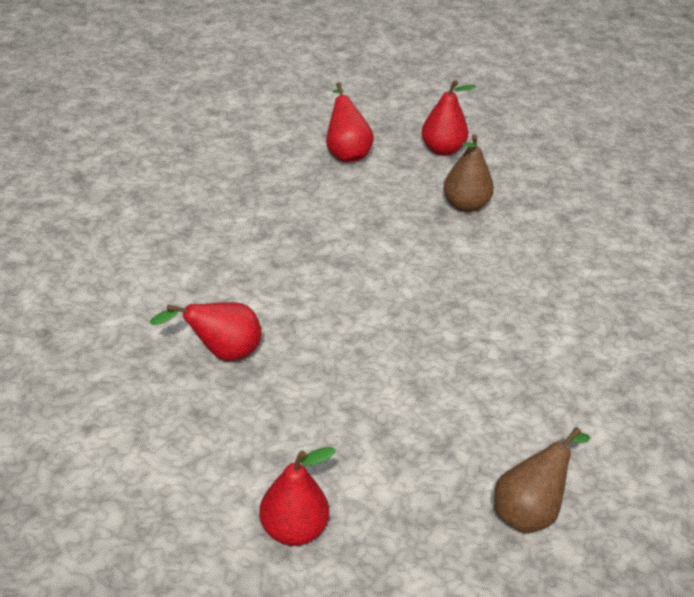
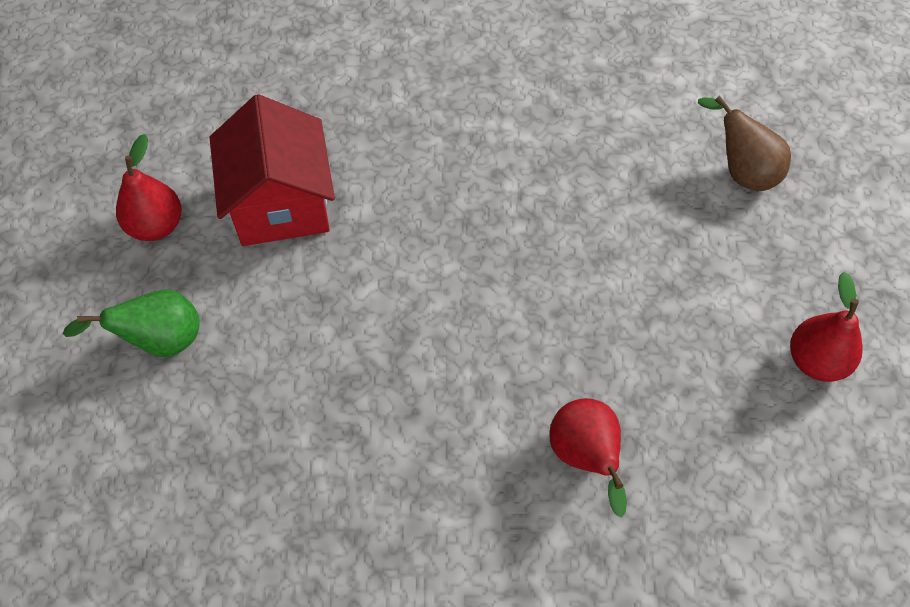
camera: 90 degrees left, 20 degrees up
(346, 153) = (160, 341): red pear -> green pear
(465, 205) = (281, 204): brown pear -> red house

